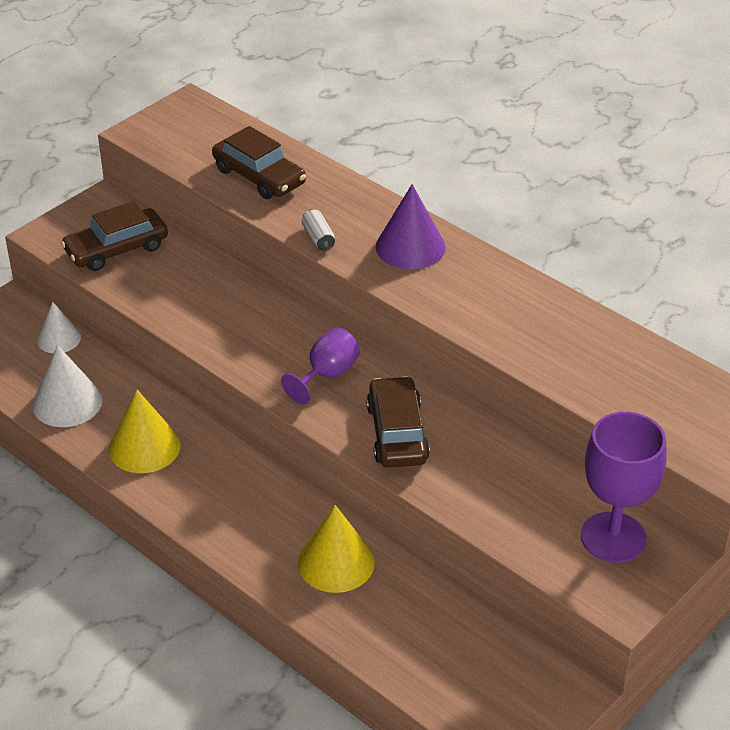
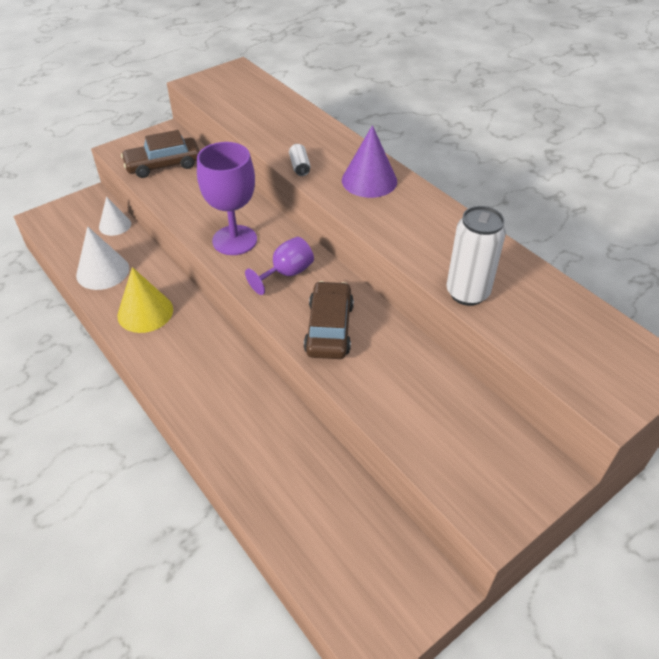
camera: 10 degrees right, 5 degrees up
(259, 176) = (270, 120): brown car -> none
(336, 562) = (262, 429): yellow cone -> none
(555, 370) = (467, 293): none -> white can
(613, 537) = (497, 450): purple goblet -> purple goblet (234, 240)

